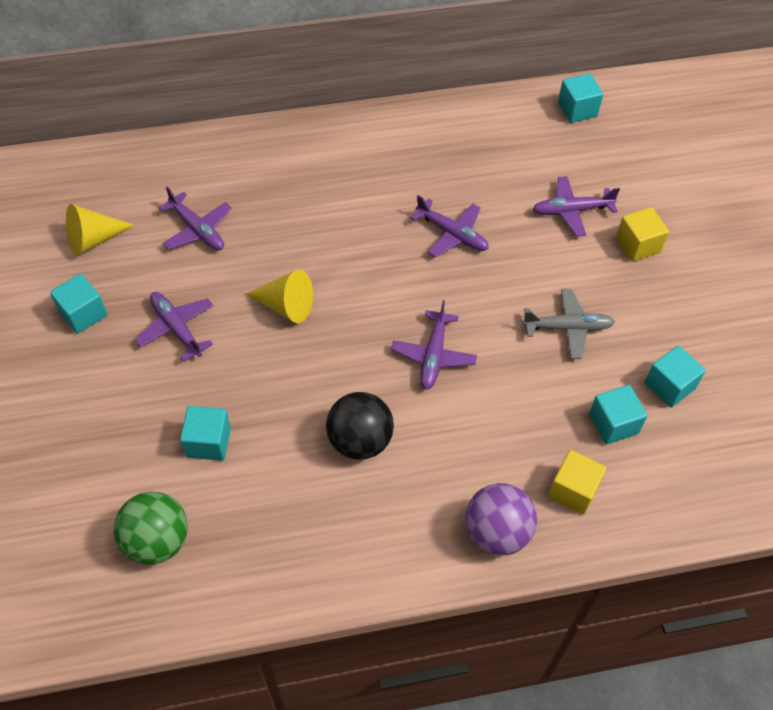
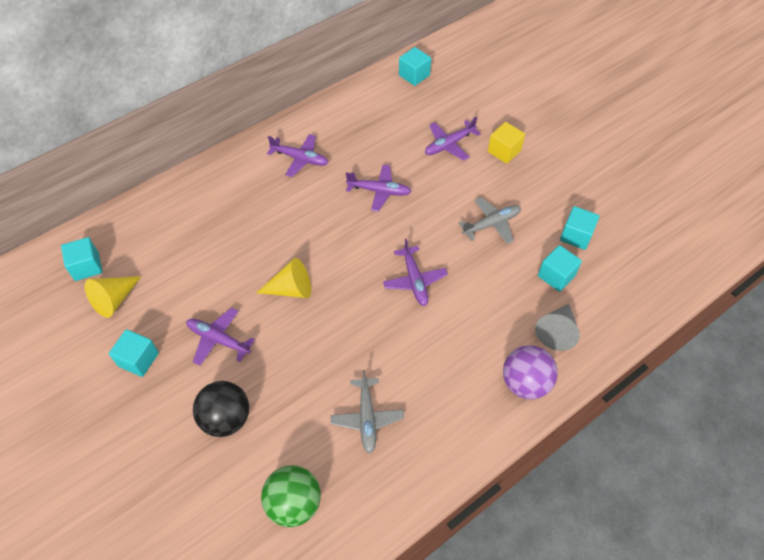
camera: 25 degrees left, 0 degrees up
(197, 229) = (192, 260): purple plane -> purple plane (300, 159)
(208, 442) = (290, 412): turquoise cube -> turquoise cube (87, 266)
(288, 486) = (367, 417): none -> grey plane
(360, 441) = (398, 362): black ball -> black ball (226, 418)
(573, 490) = (557, 331): yellow cube -> grey cone

